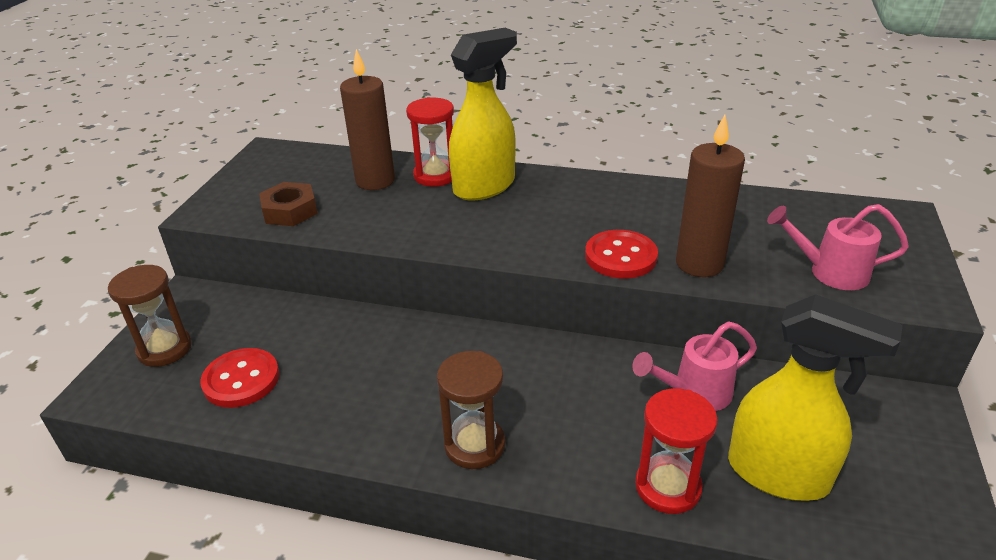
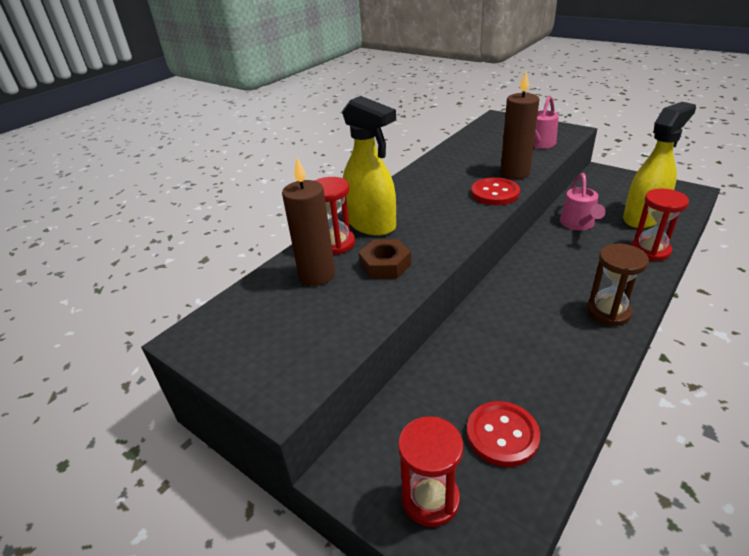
camera: 65 degrees left, 0 degrees up
(164, 349) = (430, 499): brown hourglass -> red hourglass
(290, 211) = (329, 332): brown nut -> brown nut (385, 264)
(485, 186) = (372, 225): yellow spray bottle -> yellow spray bottle turned 150 degrees clockwise

